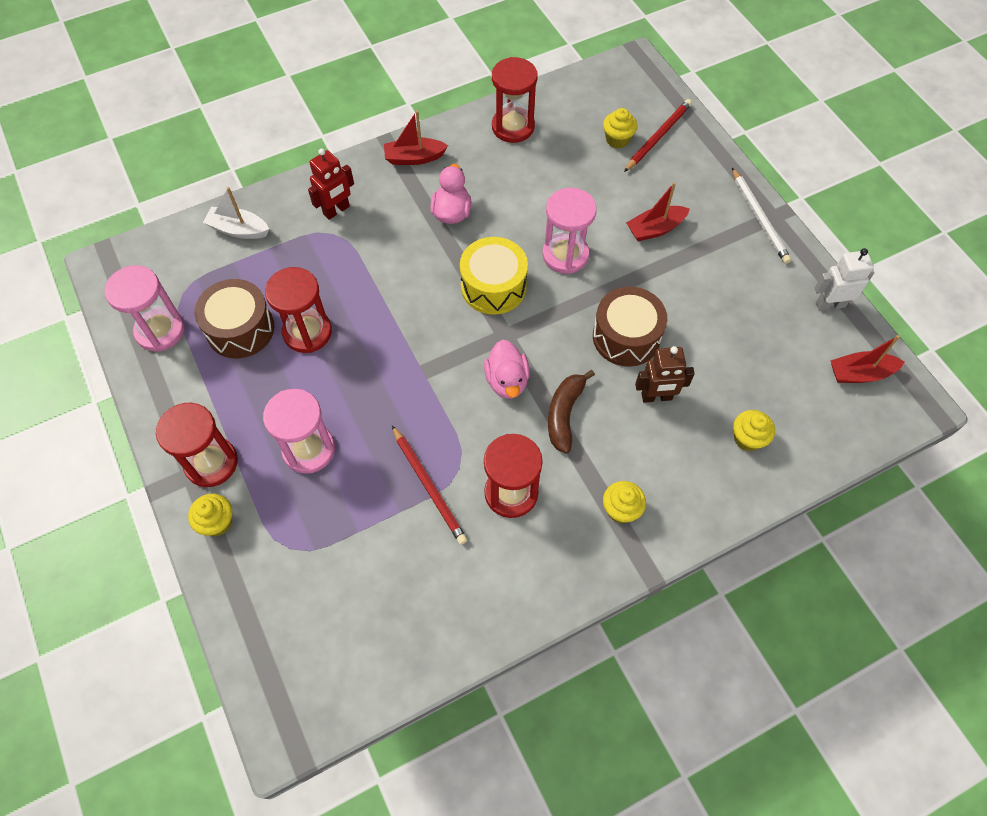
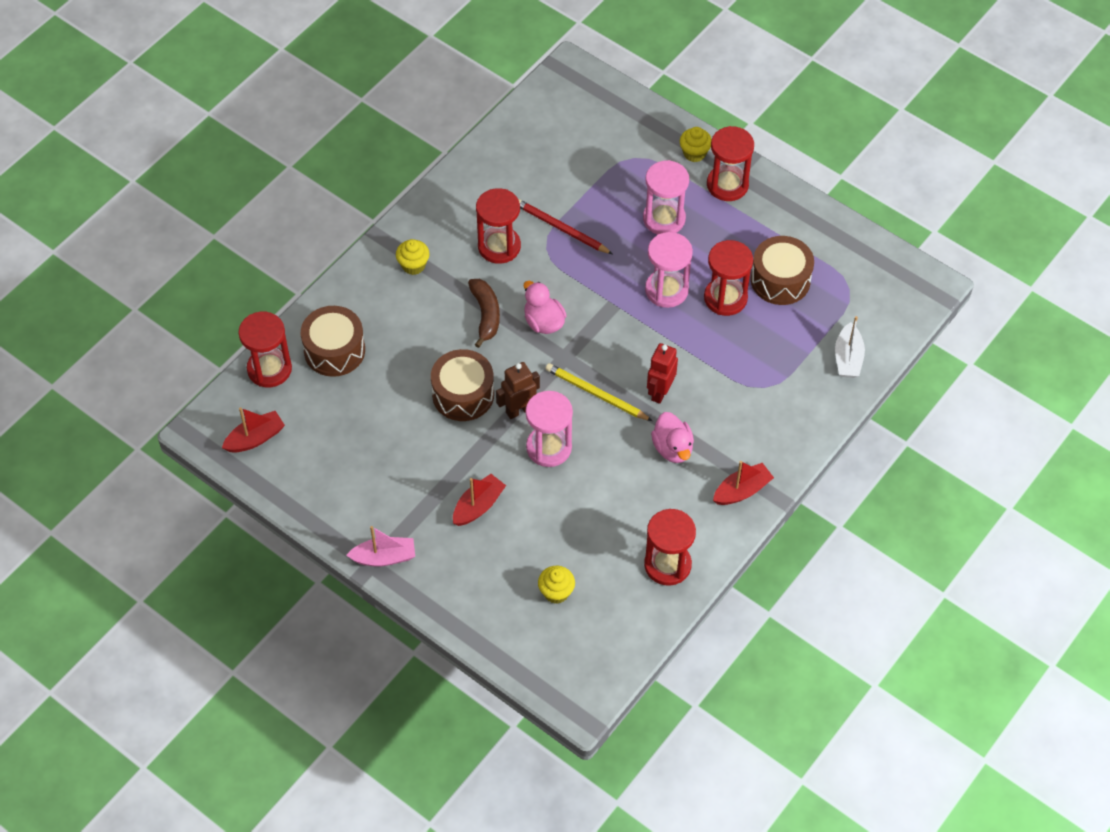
camera: 155 degrees right, 5 degrees down
(160, 330) = (841, 255): pink hourglass -> pink hourglass (666, 290)
(238, 229) = (848, 358): white boat -> white boat turned 105 degrees clockwise
(336, 210) = (776, 409): red robot -> red robot (660, 392)
(493, 286) = (596, 394): yellow drum -> yellow pencil
(656, 397) = (418, 355): brown robot -> brown robot (519, 410)
(658, 137) = (517, 612): red pencil -> none
(747, 439) = (334, 350): yellow cupcake -> brown drum
(759, 217) = (384, 557): white pencil -> pink boat
(827, 445) = (269, 369): none -> red hourglass
(830, 304) = (295, 492): white robot -> none

